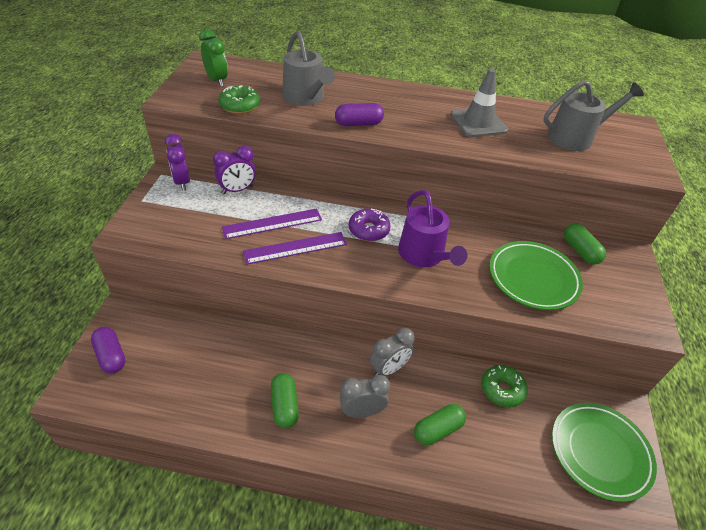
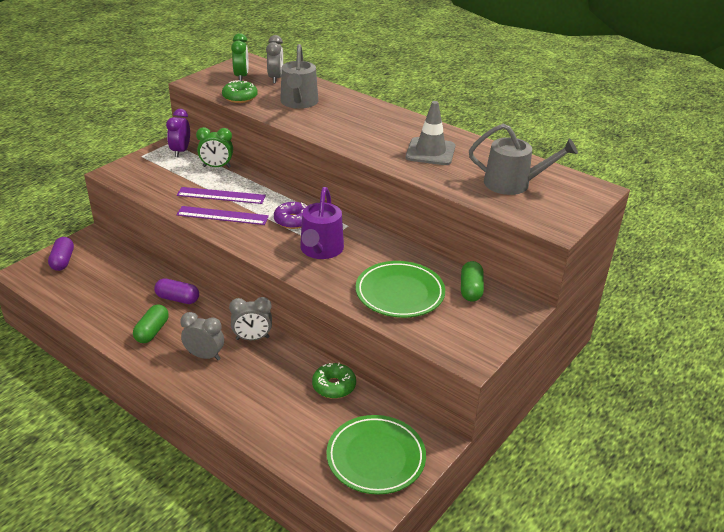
camera: 30 degrees right, 10 degrees down
(237, 190) = (216, 167): purple clock -> green clock
(254, 75) = (275, 78): none -> grey clock
(358, 124) = (321, 129): purple capsule -> purple capsule (177, 299)
(438, 430) = (252, 389): green capsule -> none

